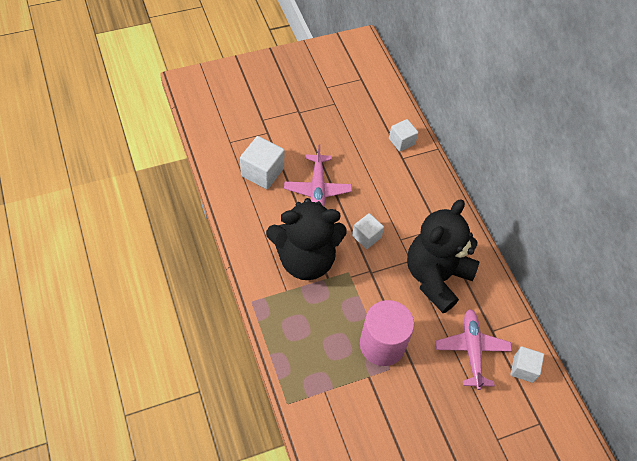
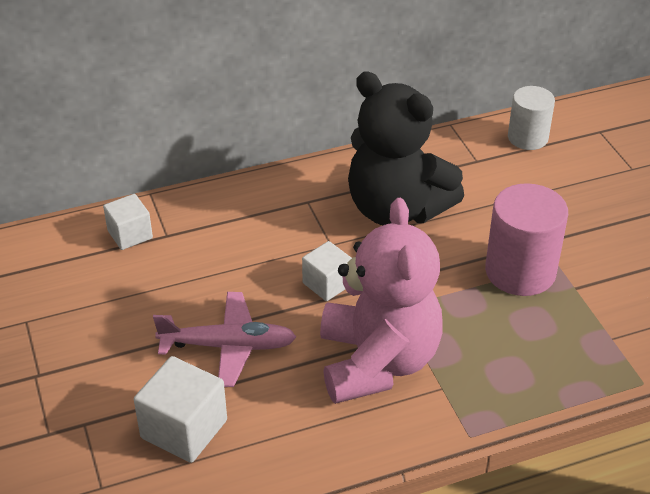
camera: 85 degrees left, 15 degrees down
(305, 259) = (377, 362): black teddy bear -> pink teddy bear
(471, 350) = (511, 181): pink plane -> none
(523, 368) = (527, 138): white cube -> white cylinder

